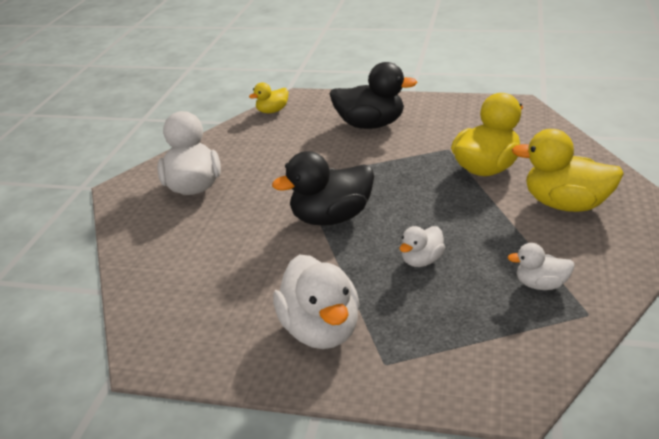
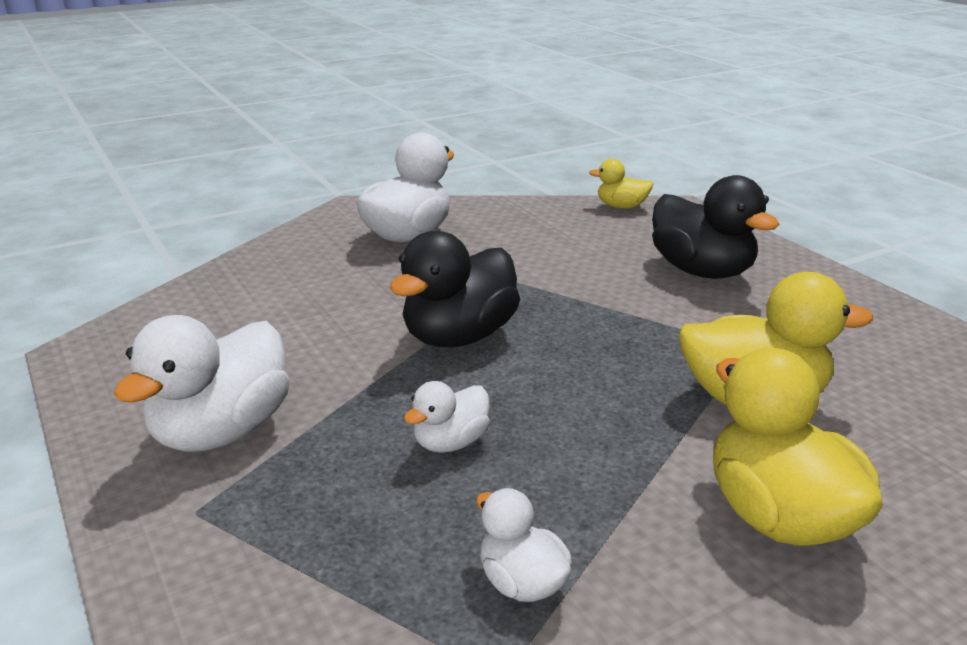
camera: 45 degrees right, 5 degrees down
(331, 218) = (459, 337): black duck -> black duck turned 75 degrees counterclockwise
(422, 261) = (450, 442): white duck -> white duck turned 45 degrees counterclockwise

